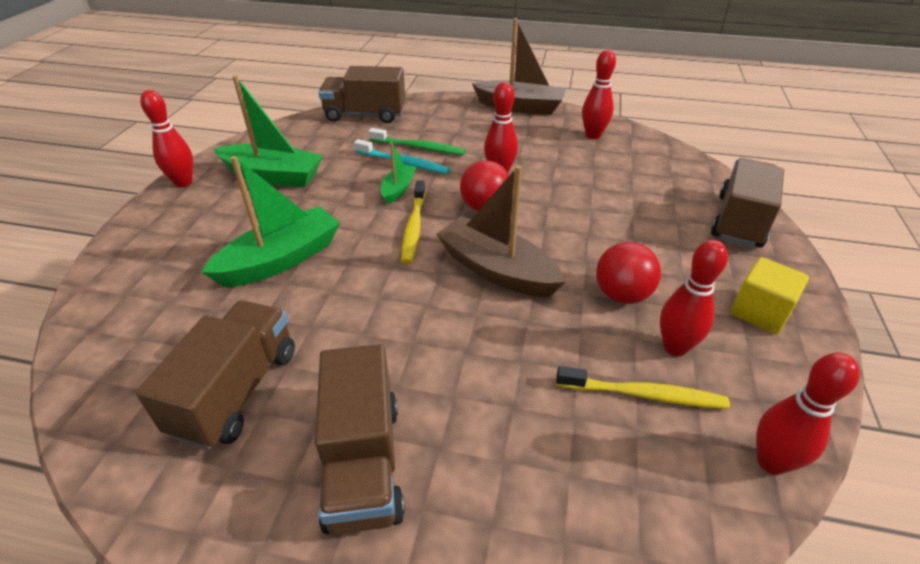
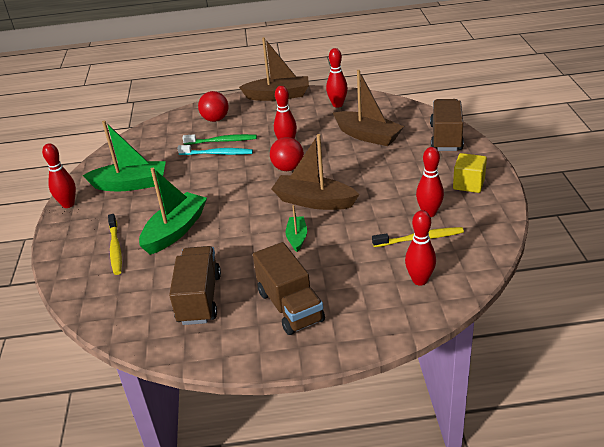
camera: 15 degrees left, 5 degrees down
(365, 115) = (168, 127): brown truck -> none
(398, 189) = (224, 171): green boat -> green boat (297, 238)
(414, 227) = (249, 191): yellow toothbrush -> yellow toothbrush (115, 248)
(618, 188) = (367, 136): none -> brown boat
(622, 295) = (392, 195): red ball -> red ball (215, 119)
(771, 462) = (489, 248): red bowling pin -> red bowling pin (419, 280)

